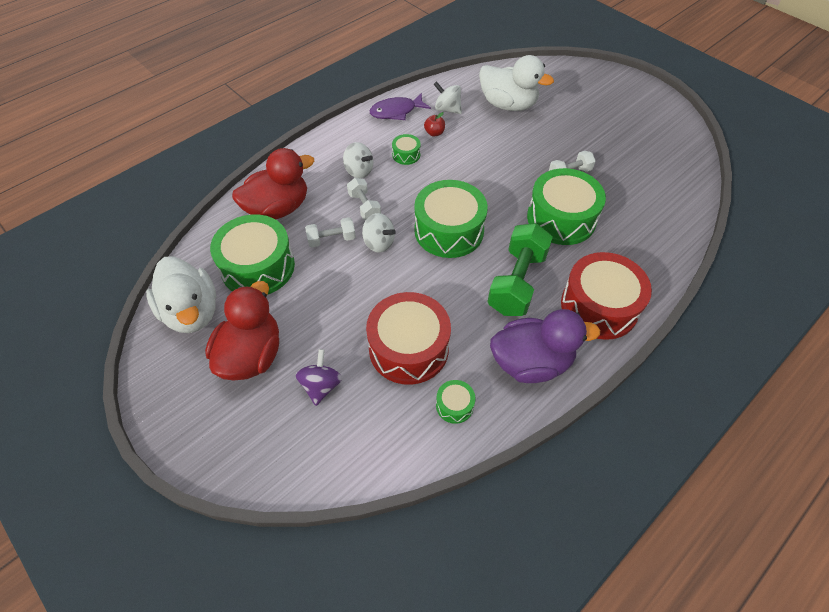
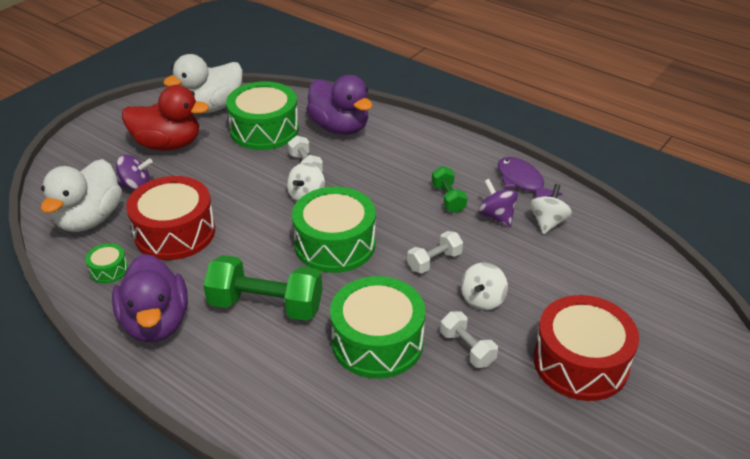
camera: 80 degrees right, 15 degrees down
(278, 208) = (339, 127): red duck -> purple duck
(359, 171) = (409, 168): white spinning top -> white spinning top (482, 300)
(364, 206) = (356, 180): white dumbbell -> white dumbbell (434, 261)
(406, 155) = (448, 198): green drum -> green dumbbell
(434, 133) = (496, 216): red apple -> purple spinning top
(508, 105) = (587, 278): white duck -> white duck (89, 219)
(599, 306) = (235, 382): red drum -> red drum (580, 362)

